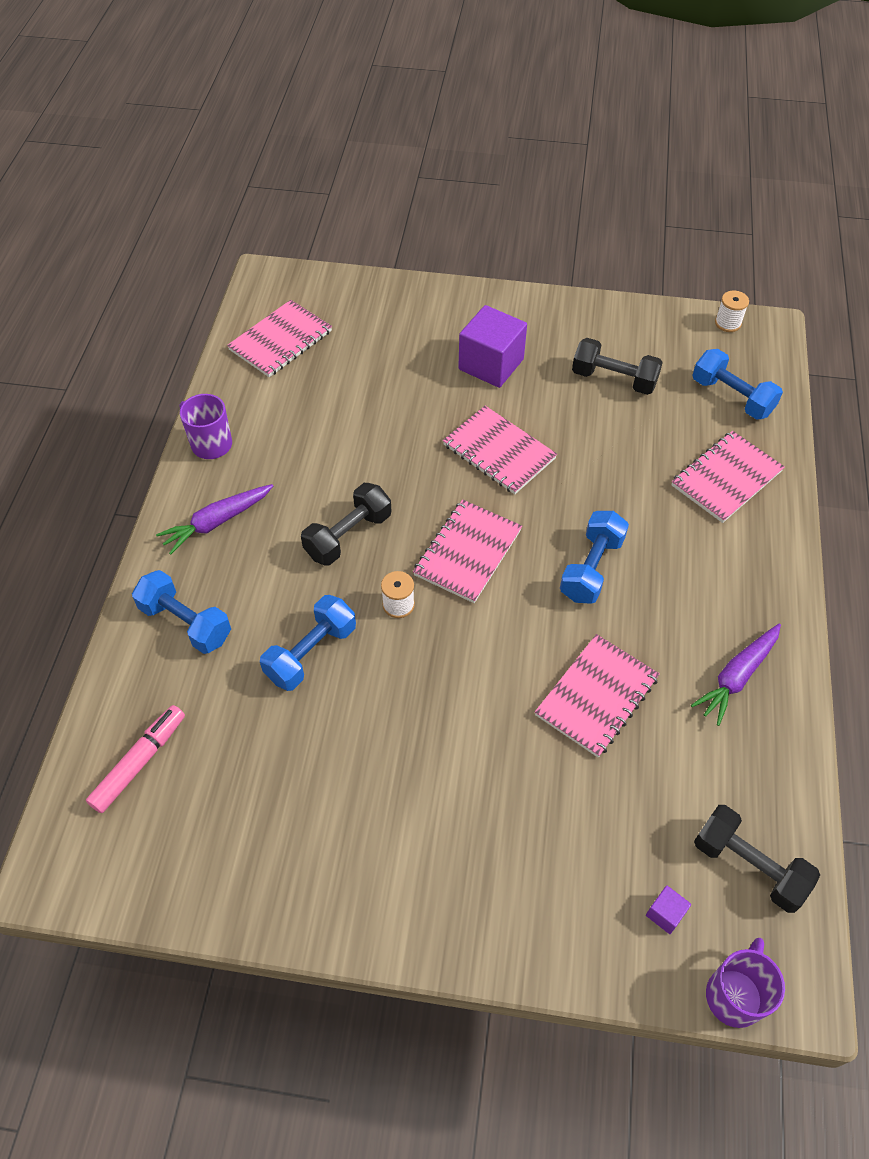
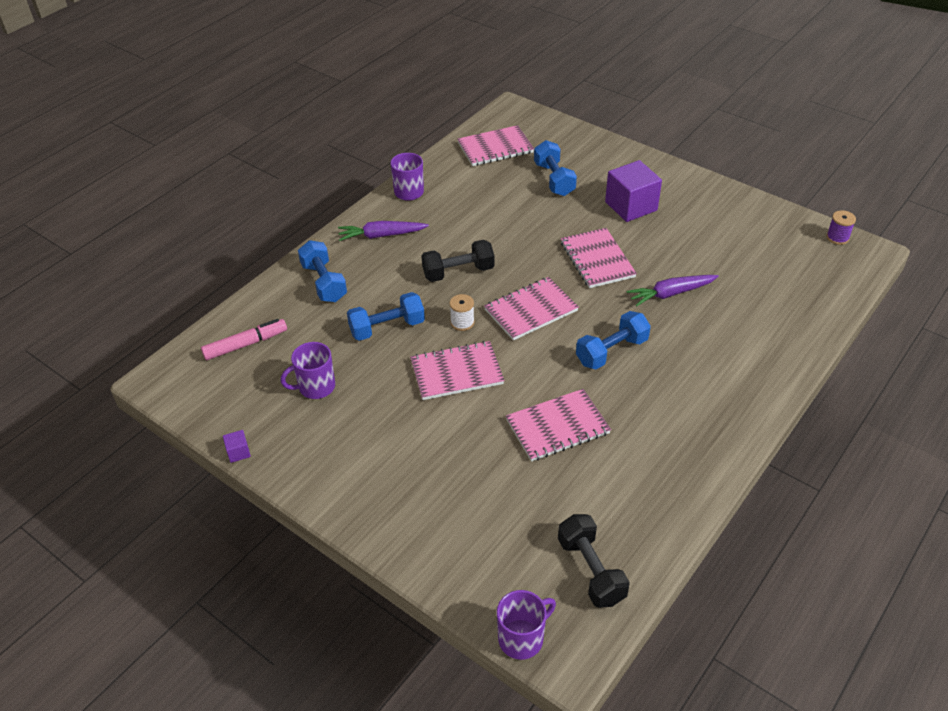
camera: 30 degrees right, 10 degrees down
(275, 781) = (315, 387): none -> purple mug
(614, 379) = (717, 244): black dumbbell -> none
(665, 913) = (509, 570): purple cube -> purple cube (238, 452)
(726, 478) = (758, 334): pink notebook -> pink notebook (456, 372)
(728, 323) = (837, 237): white spool -> purple spool
(732, 397) = (803, 285): blue dumbbell -> blue dumbbell (554, 179)
(737, 676) = (670, 457): purple carrot -> purple carrot (671, 293)

